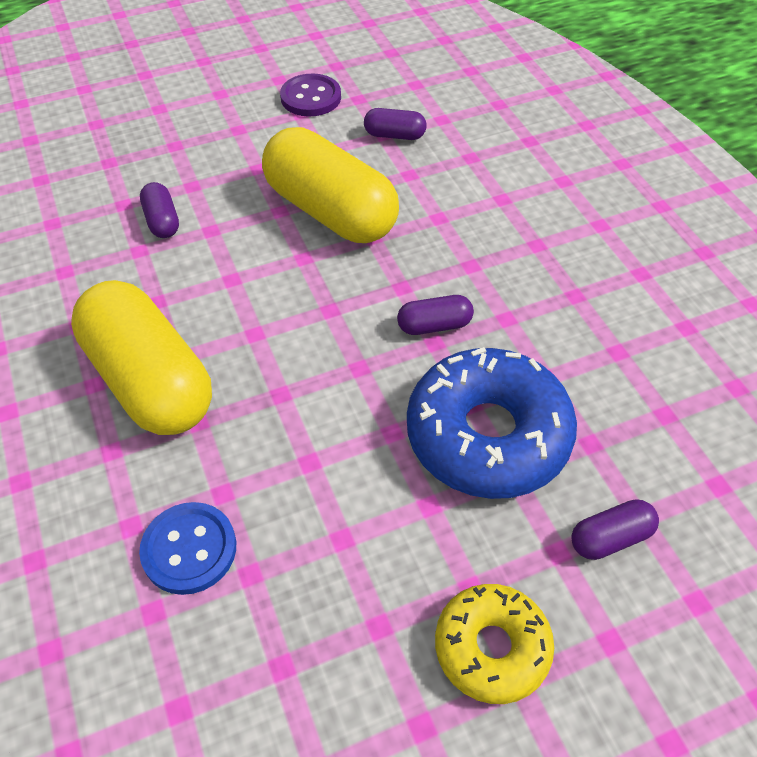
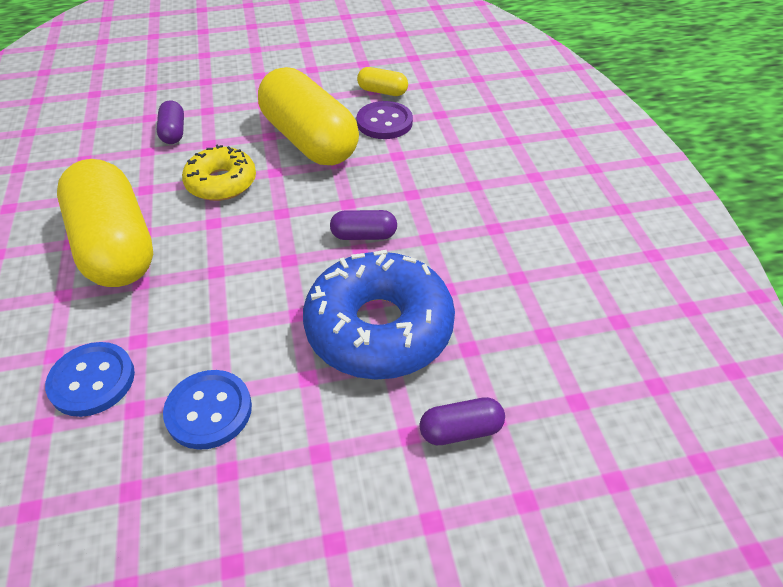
camera: 10 degrees right, 5 degrees down
(311, 97) = (325, 58): purple button -> purple button (384, 122)
(335, 562) = (209, 411): none -> blue button
(394, 135) = (382, 91): purple capsule -> yellow capsule
(492, 647) = (319, 507): yellow donut -> yellow donut (221, 183)

